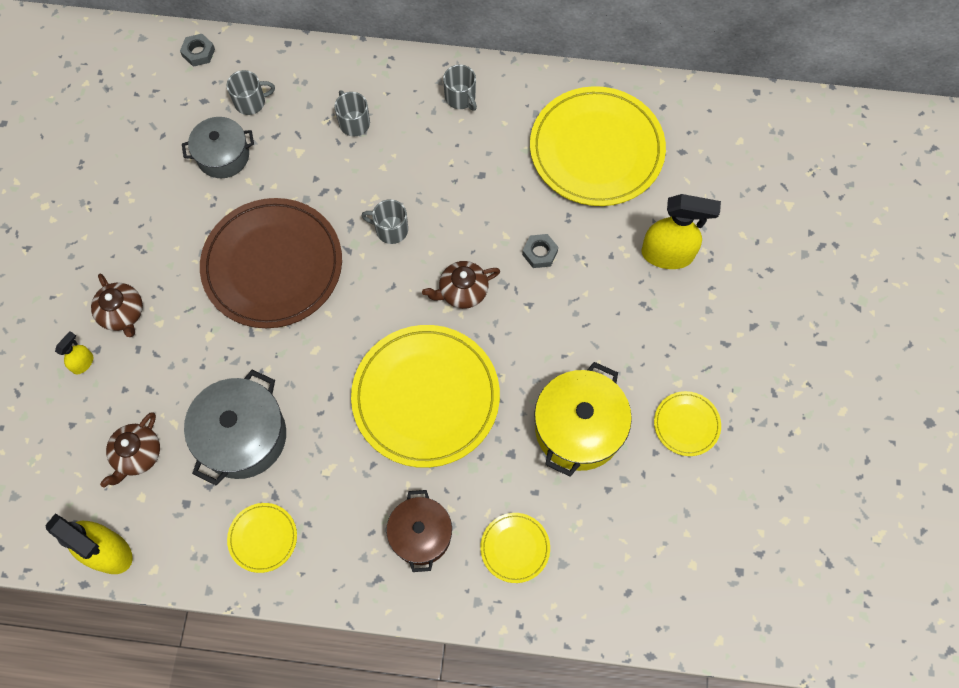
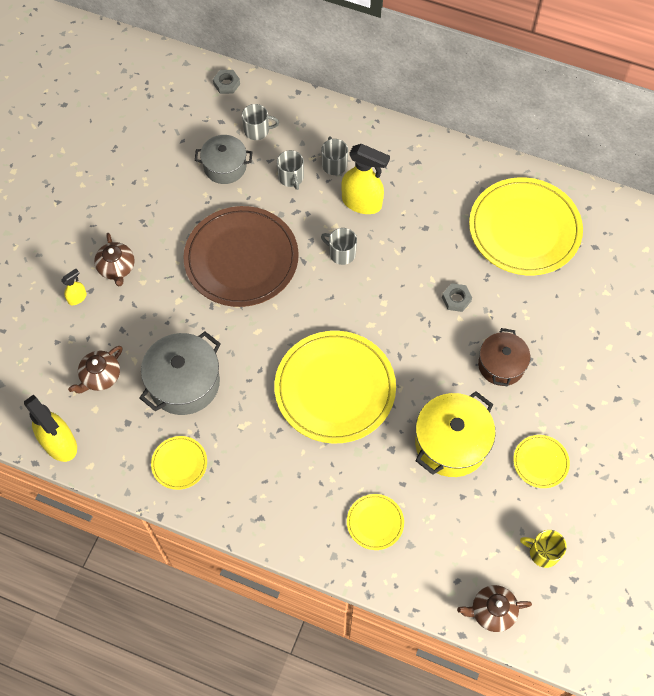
camera: 15 degrees right, 5 degrees down
(421, 535) = (303, 493): brown pot -> brown pot (501, 365)
(460, 97) = (424, 164): grey mug -> grey mug (291, 177)
(462, 291) = (386, 314): brown teapot -> brown teapot (492, 611)
(667, 254) = (561, 325): yellow spray bottle -> yellow spray bottle (362, 203)
(717, 531) = (543, 552): none -> yellow mug

